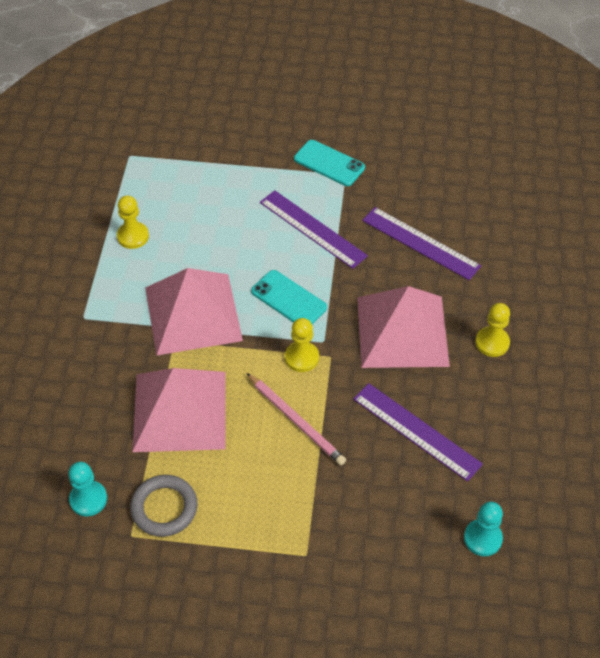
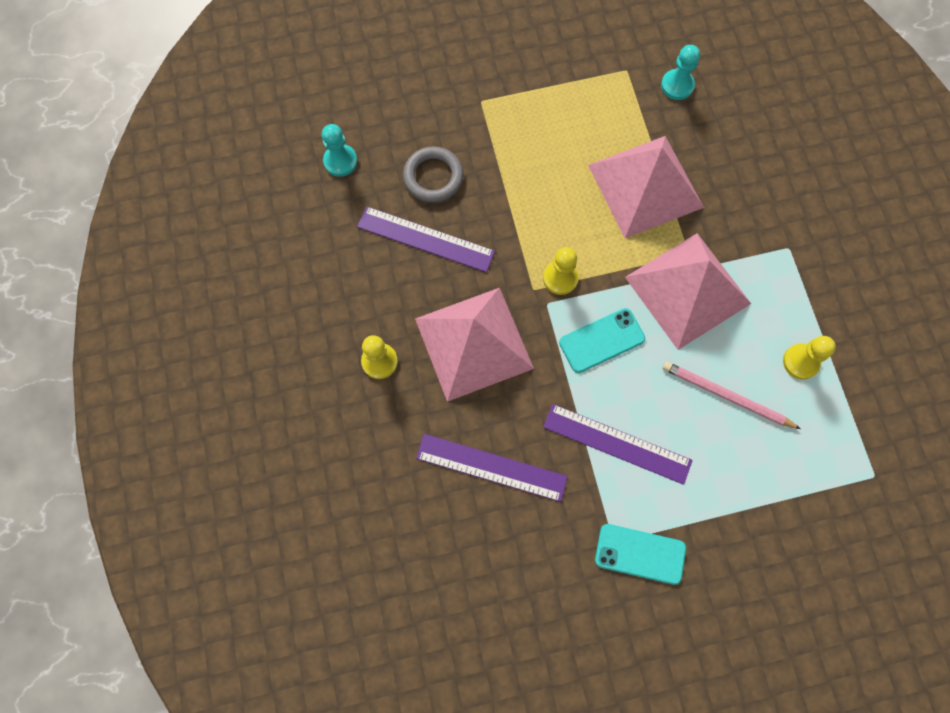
camera: 160 degrees right, 20 degrees up
(164, 508) = (612, 99): grey ring -> grey ring (433, 177)
(289, 299) = (601, 340): turquoise phone -> turquoise phone turned 45 degrees counterclockwise
(296, 421) = (537, 212): pink pencil -> pink pencil (726, 396)

